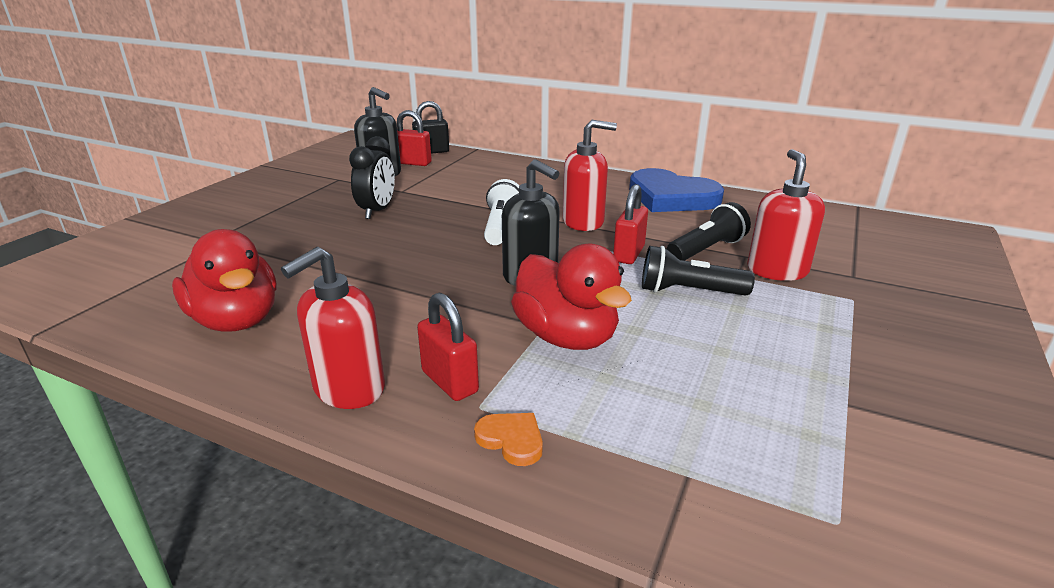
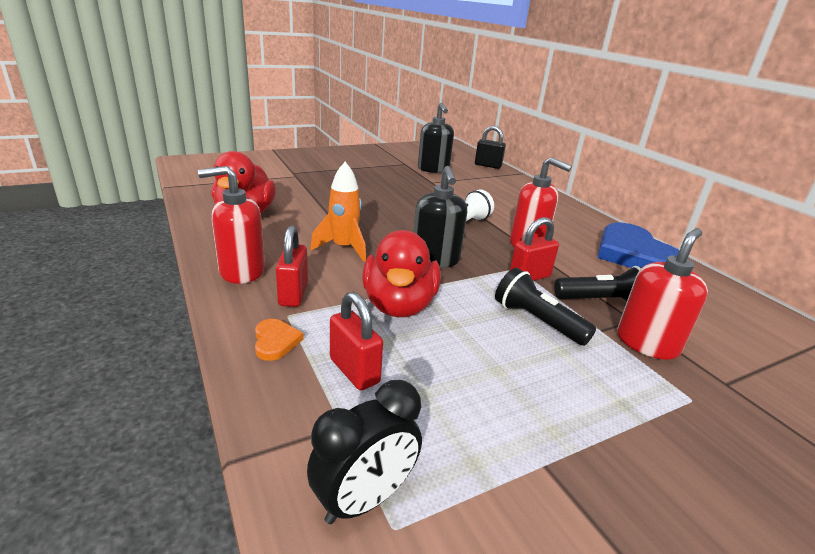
camera: 35 degrees right, 0 degrees up
(377, 211) = (399, 188): black clock -> black clock (364, 499)
(413, 163) = (464, 168): red padlock -> red padlock (354, 371)
(423, 305) = (343, 248): none -> orange rocket

